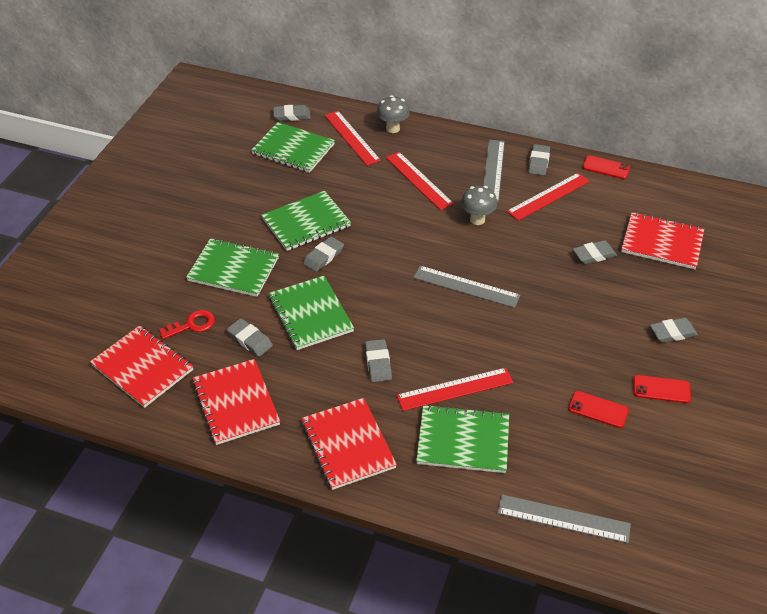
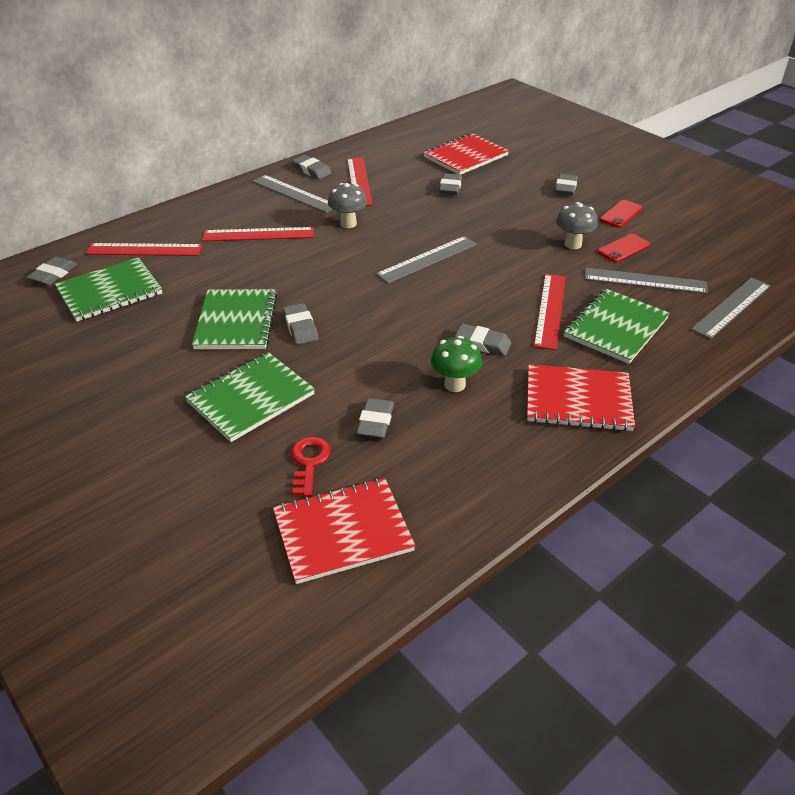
camera: 60 degrees left, 5 degrees down
(236, 403) = (463, 464): red notebook -> none
(250, 340) = (375, 422): grey eraser -> grey eraser turned 60 degrees counterclockwise
(310, 314) = (376, 364): green notebook -> none
(317, 366) = (454, 385): none -> green mushroom
(392, 128) = (165, 223): grey mushroom -> grey mushroom (573, 244)
(554, 441) = (645, 281): none -> grey ruler
(606, 167) = (355, 146): red phone -> none

